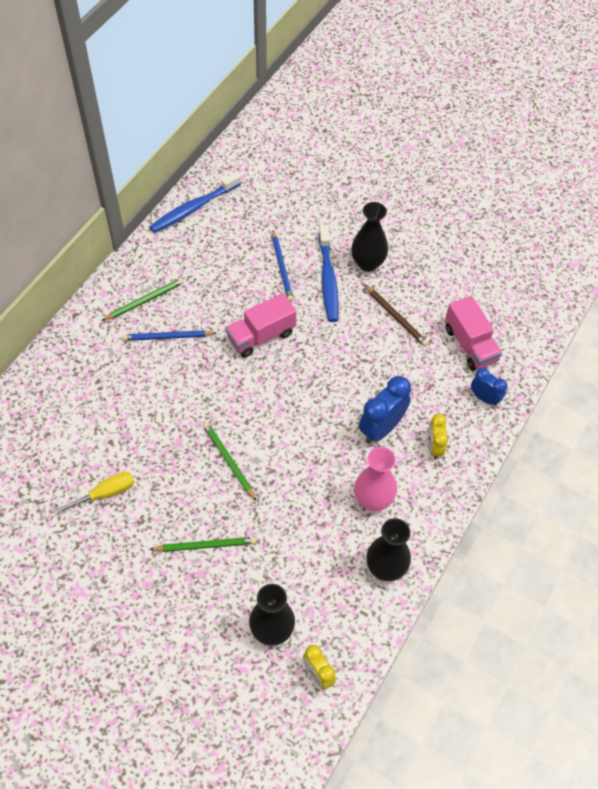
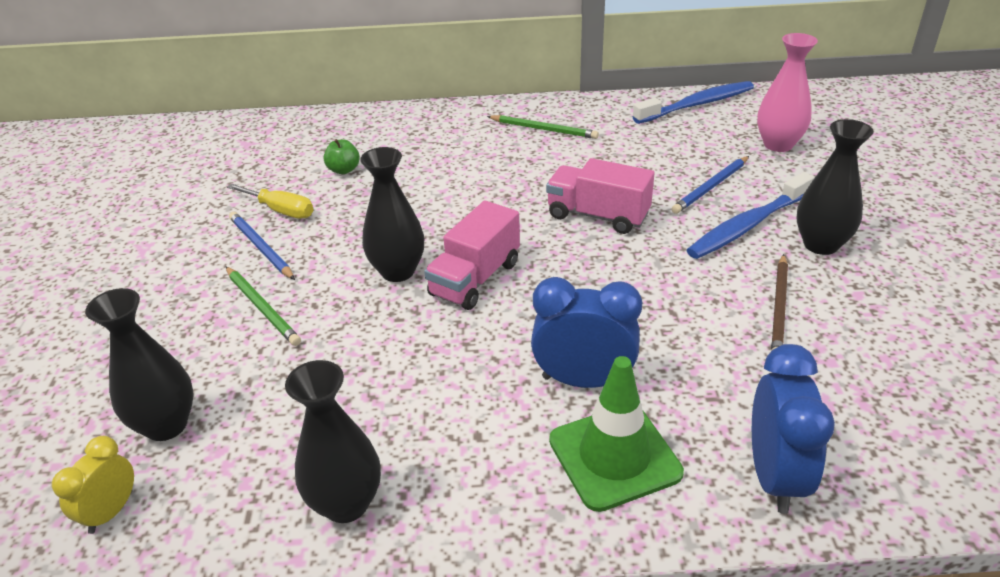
camera: 60 degrees right, 20 degrees down
(87, 435) = (344, 170): none -> green apple
(167, 337) = (516, 160): blue pencil -> blue pencil (261, 248)
(194, 208) = (697, 105): blue toothbrush -> blue toothbrush turned 135 degrees clockwise
(228, 461) = (398, 271): green pencil -> black vase
(373, 500) = (455, 430): pink vase -> pink vase (778, 144)
(434, 447) = (614, 456): yellow clock -> green traffic cone
(470, 345) = (845, 408): pink truck -> pink truck (475, 279)
(484, 398) = (774, 476): blue clock -> blue clock, size x1.65

